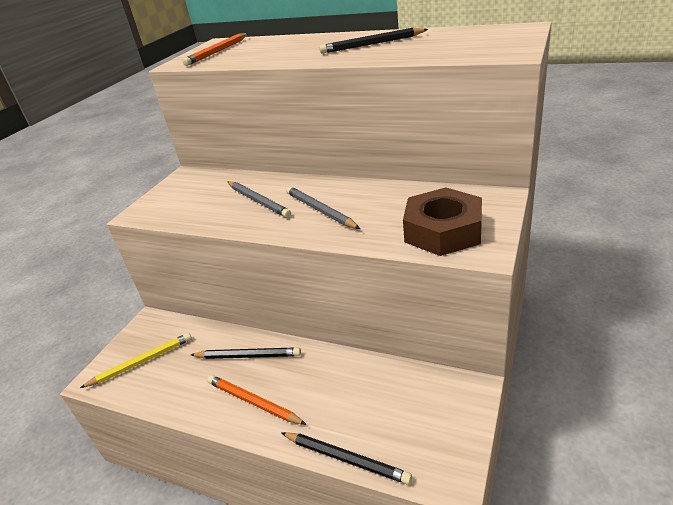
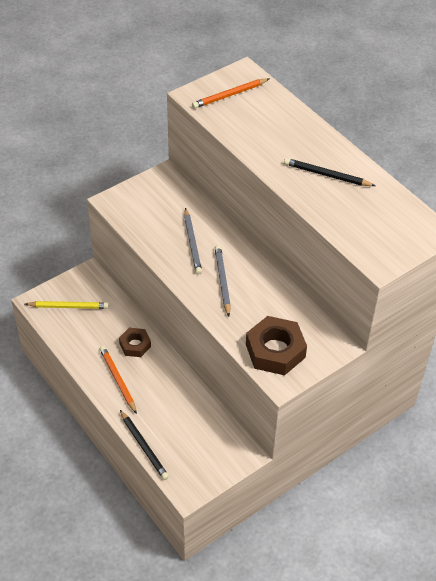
camera: 25 degrees right, 15 degrees up
(248, 356) = (135, 345): black pencil -> brown nut

